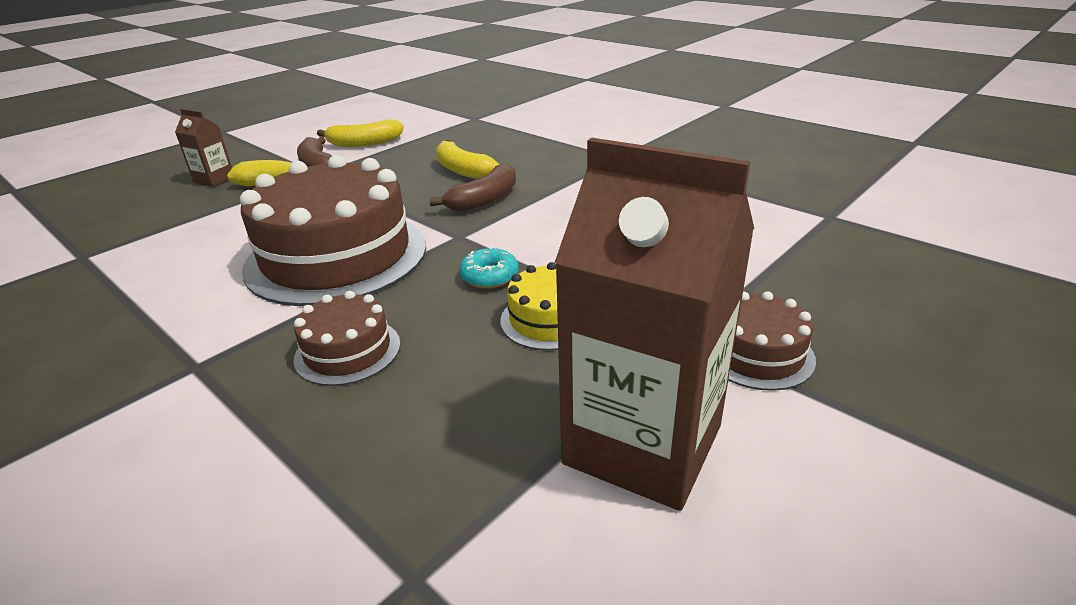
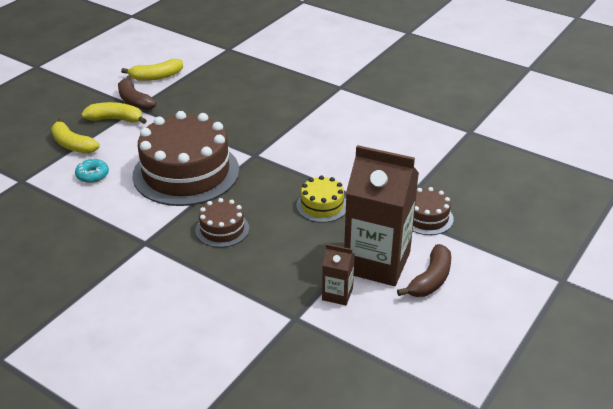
camera: 10 degrees left, 5 degrees up
(214, 179) = (65, 114): brown carton -> brown carton (337, 294)
(463, 170) = (238, 101): yellow banana -> yellow banana (72, 145)
(484, 200) = (261, 126): brown banana -> brown banana (430, 280)
(489, 276) = (282, 182): turquoise donut -> turquoise donut (92, 175)

